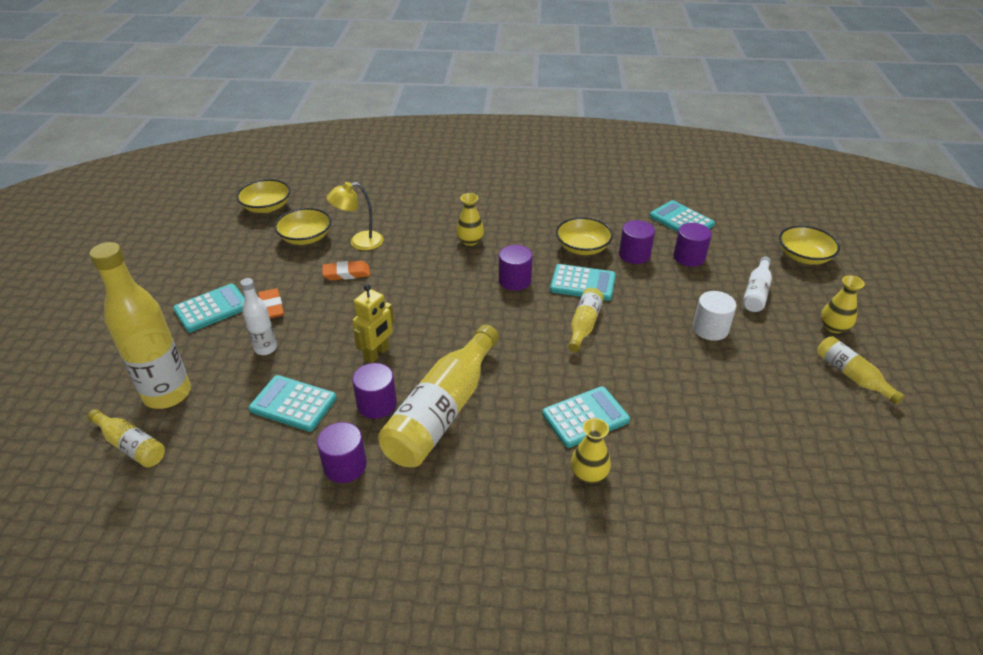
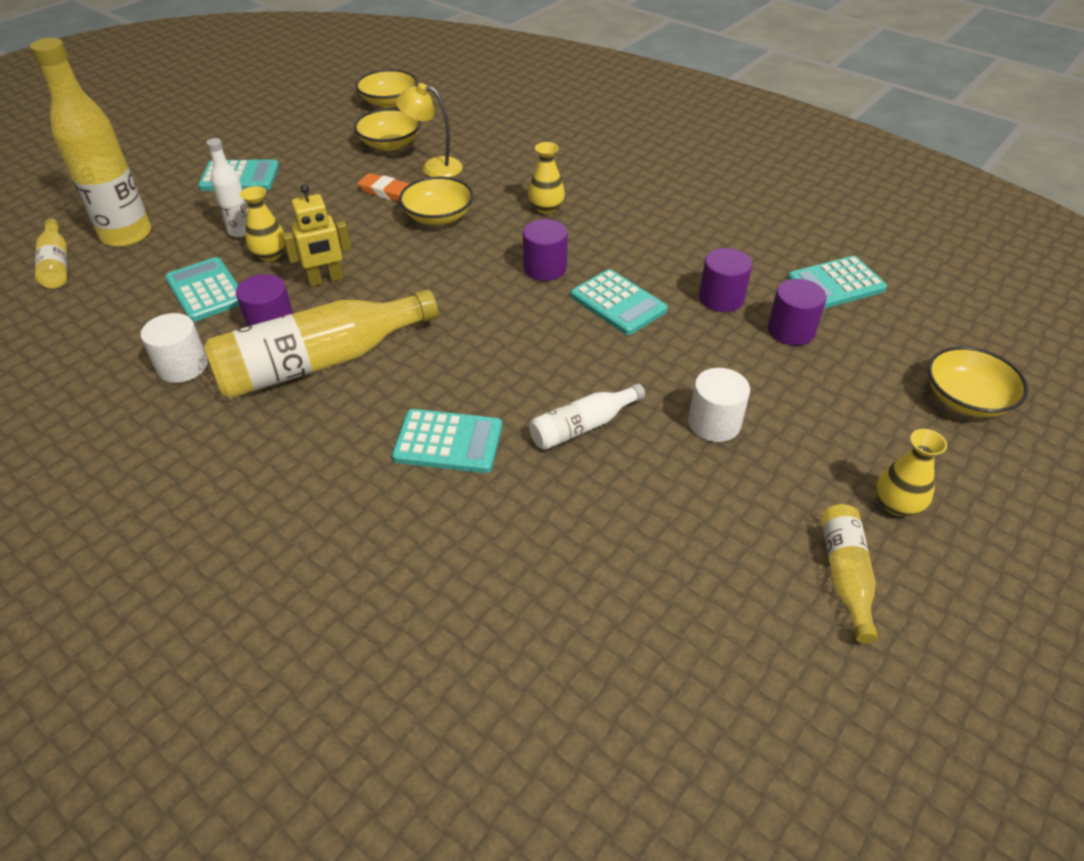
camera: 35 degrees right, 5 degrees up
(271, 307) = (288, 196): orange eraser -> none
(345, 466) = (182, 366): purple cylinder -> white cylinder
(582, 247) = (666, 265): yellow bowl -> yellow bowl (438, 216)
(584, 325) = (564, 348): yellow bottle -> none
(589, 474) = (382, 499): yellow vase -> yellow vase (270, 255)
(681, 220) = (835, 284): turquoise calculator -> turquoise calculator turned 105 degrees counterclockwise
(756, 292) = (834, 410): white bottle -> white bottle (583, 426)

